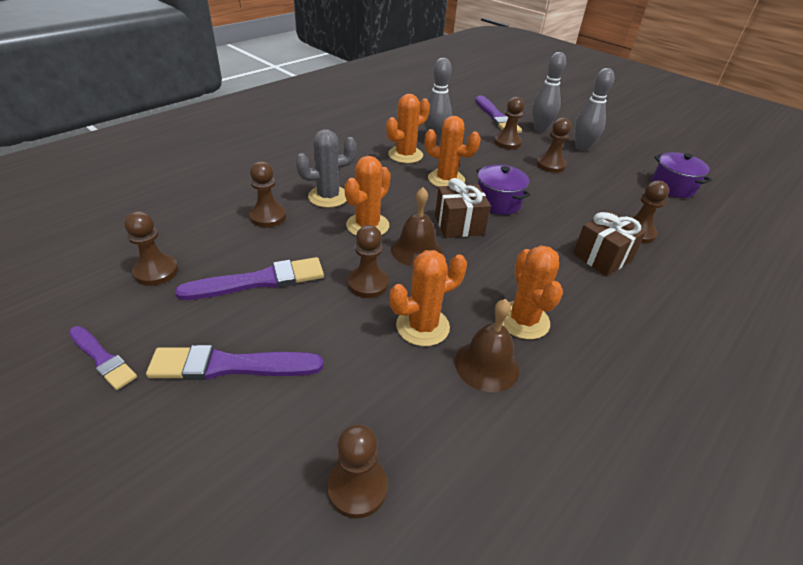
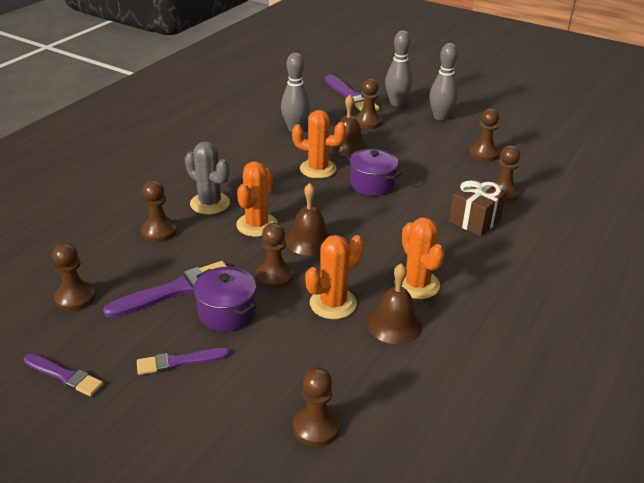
camera: 10 degrees left, 5 degrees down
(230, 366) = (179, 362): purple brush -> purple brush, size x0.63
(328, 197) = (210, 203): grey cactus -> grey cactus turned 75 degrees clockwise
(405, 155) = (271, 150): orange cactus -> none
(459, 225) = (341, 211): brown gift -> none
(481, 161) = (347, 146): none -> brown bell
(550, 165) = (414, 140): brown pawn -> brown pawn (483, 154)
(672, 187) = (529, 145): purple pot -> purple pot (227, 312)

